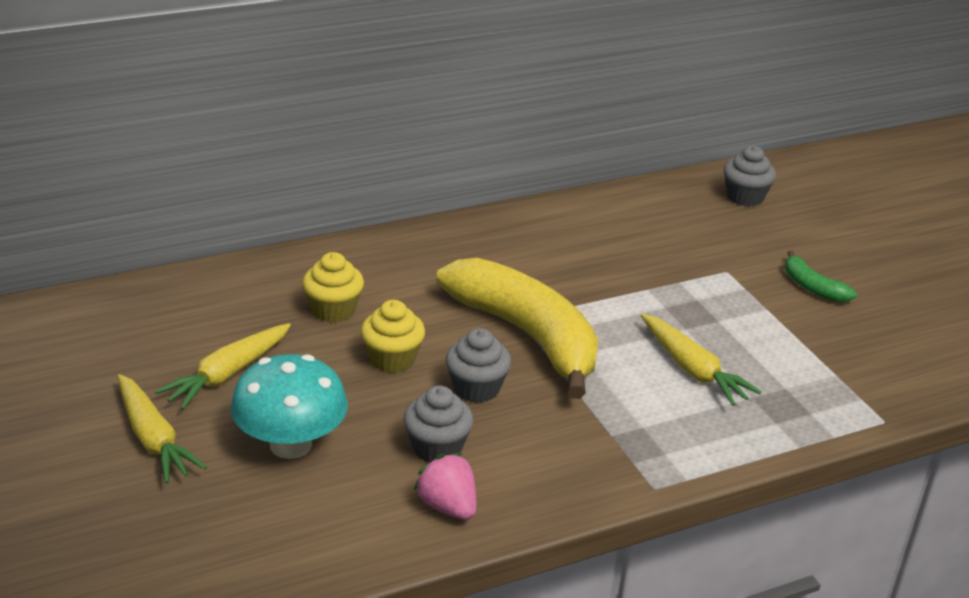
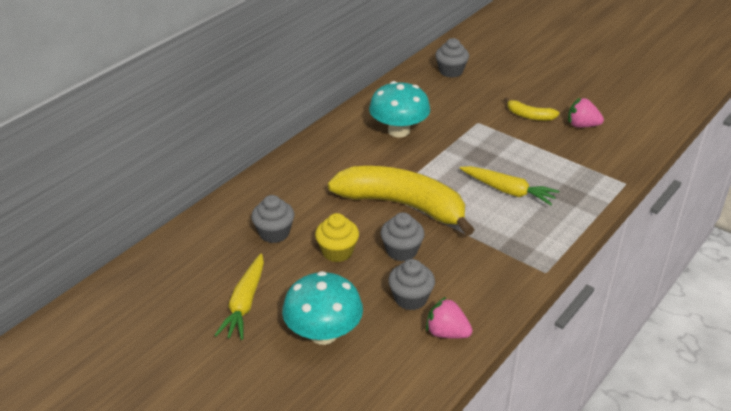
camera: 25 degrees left, 5 degrees up
(154, 439) = (235, 367): yellow carrot -> none
(333, 310) = (274, 233): yellow cupcake -> grey cupcake
(603, 246) = (399, 131): none -> turquoise mushroom
(812, 287) = (529, 116): green banana -> yellow banana
(884, 325) = (582, 125): none -> pink strawberry

